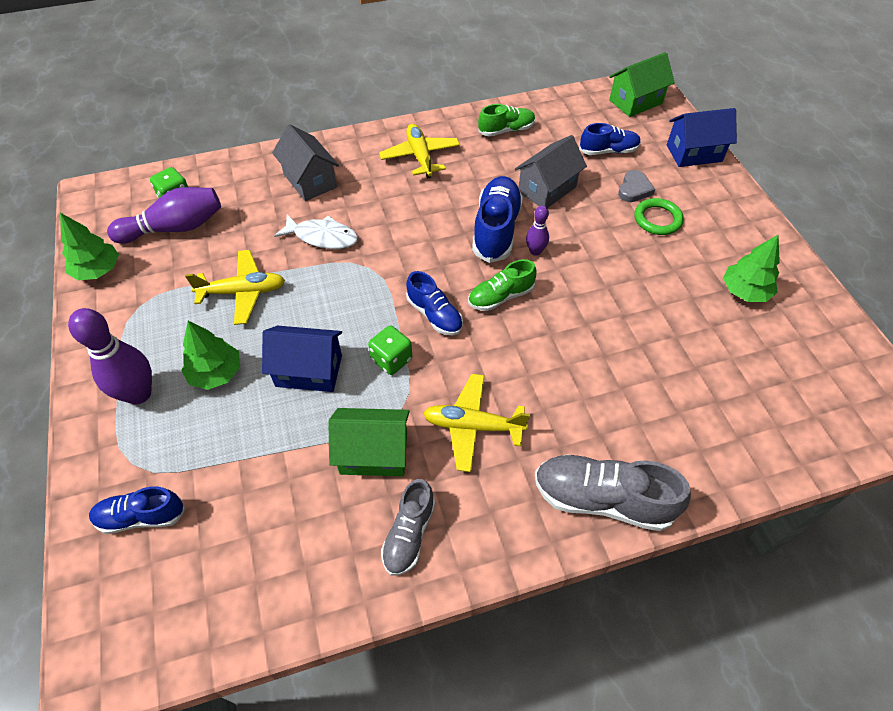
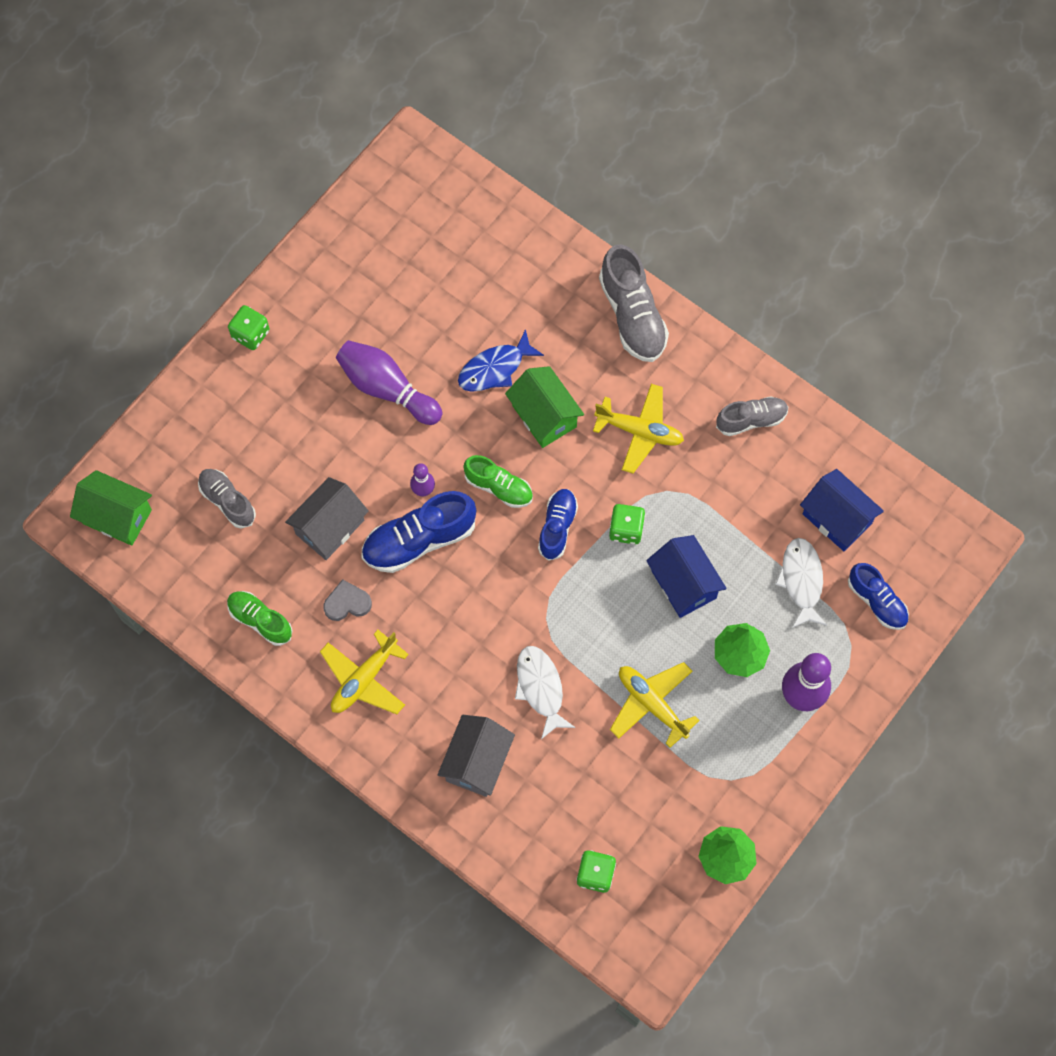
camera: 125 degrees left, 15 degrees up
(175, 228) = (630, 836): purple bowling pin -> purple bowling pin (387, 388)
(223, 464) = (801, 581): none -> white fish
(373, 453) = (713, 484): green house -> green house (544, 416)
(473, 426) = (639, 431): yellow plane -> yellow plane turned 45 degrees counterclockwise
(547, 189) = (329, 527): grey house -> grey house turned 60 degrees counterclockwise
(608, 151) = (227, 501): blue shoe -> grey shoe
(615, 353) = (495, 368): none -> blue fish
(634, 189) = (274, 449): grey heart -> grey heart (347, 603)
(657, 219) = (305, 409): green ring -> none
(694, 153) = (176, 419): blue house -> blue house (837, 518)
(744, 291) = (353, 302): green tree -> none
(747, 219) = (250, 334): none -> green dice

